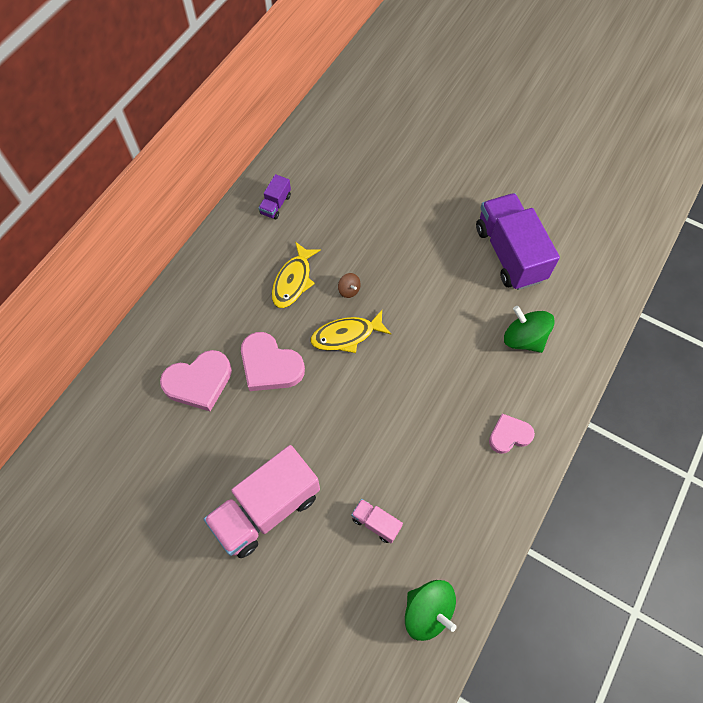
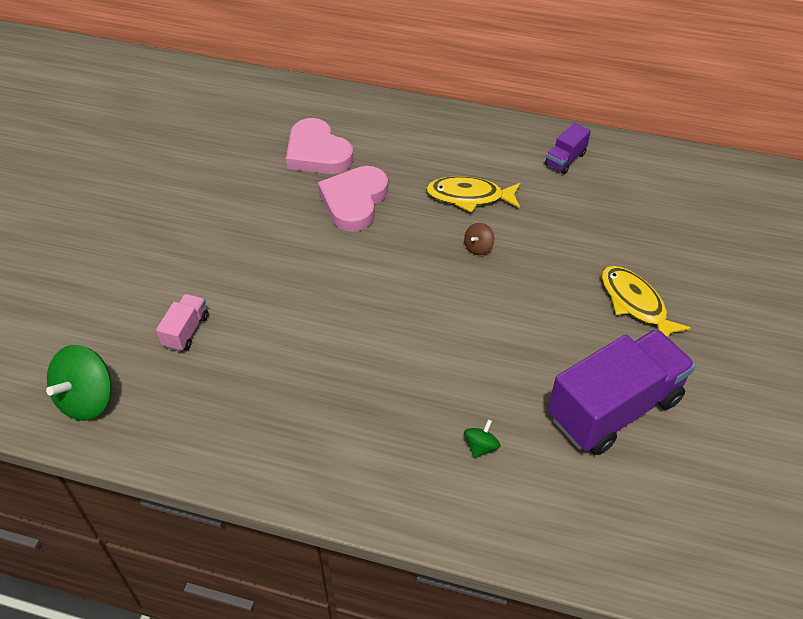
camera: 75 degrees right, 15 degrees down
(266, 509) = (188, 235): pink truck -> none
(275, 204) = (565, 159): purple truck -> purple truck turned 60 degrees counterclockwise
(346, 335) = (415, 258): yellow fish -> yellow fish (635, 303)
(509, 435) = (328, 450): pink heart -> none
(524, 338) = (481, 446): green spinning top -> green spinning top, size x0.49

